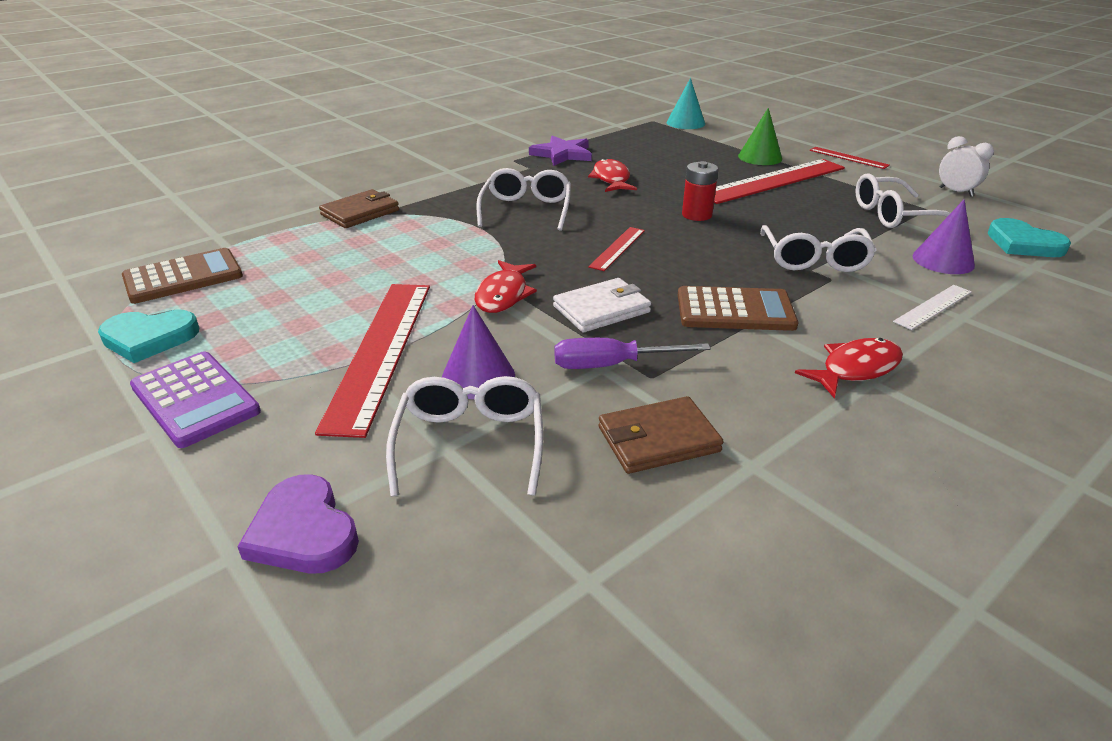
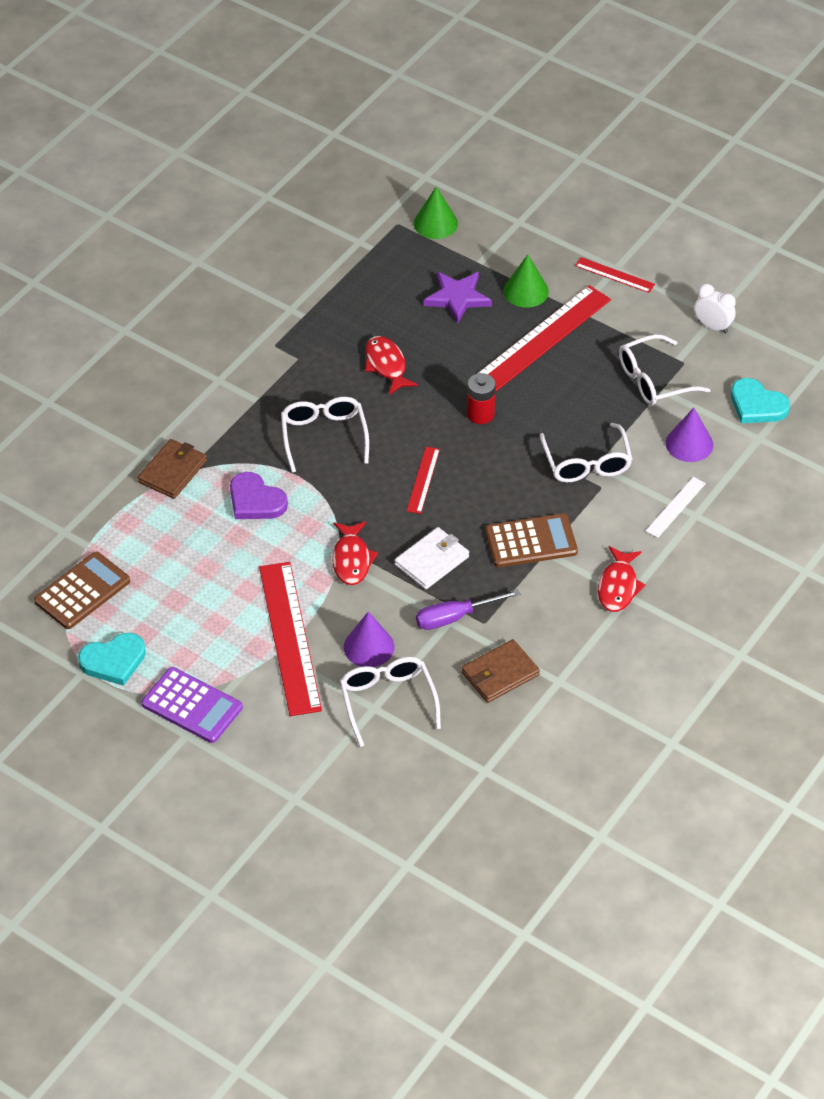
camera: 15 degrees left, 15 degrees up
(303, 531) = (323, 777): purple heart -> purple heart (255, 500)
(562, 154) = (321, 323): purple star -> purple star (457, 298)
(685, 123) = (435, 223): turquoise cone -> green cone
(855, 369) = (618, 586): red fish -> red fish turned 150 degrees clockwise

